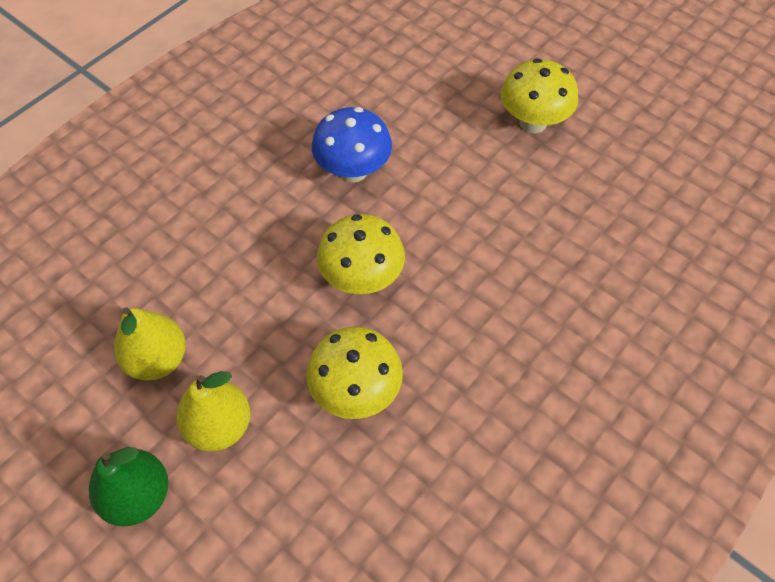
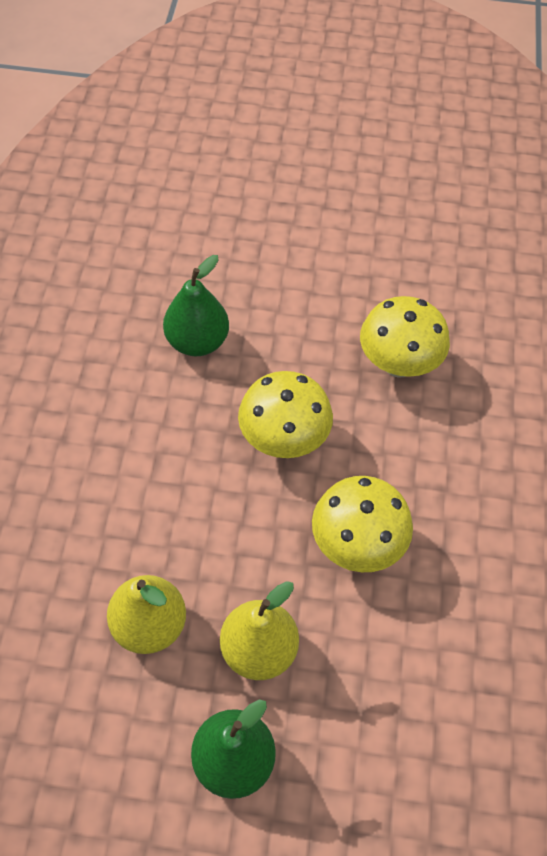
camera: 35 degrees left, 0 degrees up
(353, 171) = (197, 342): blue mushroom -> green pear
(533, 122) = (327, 215): yellow mushroom -> yellow mushroom (398, 364)

